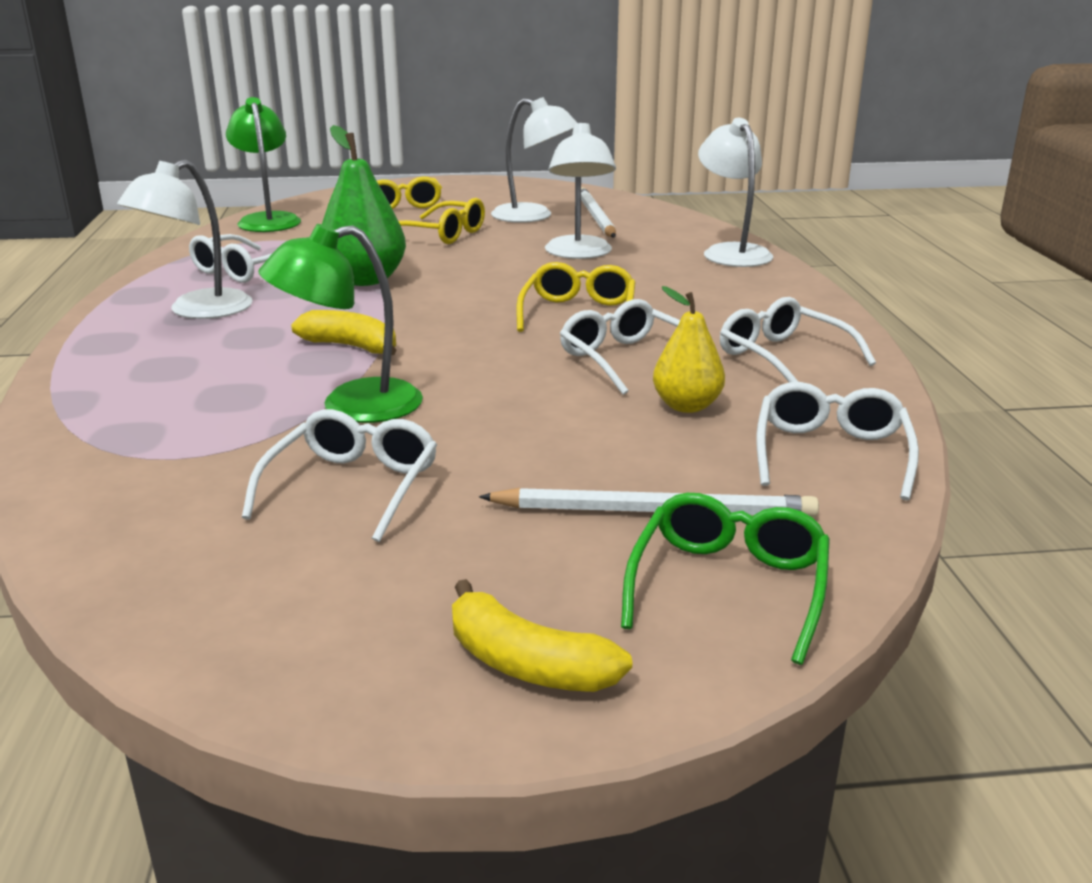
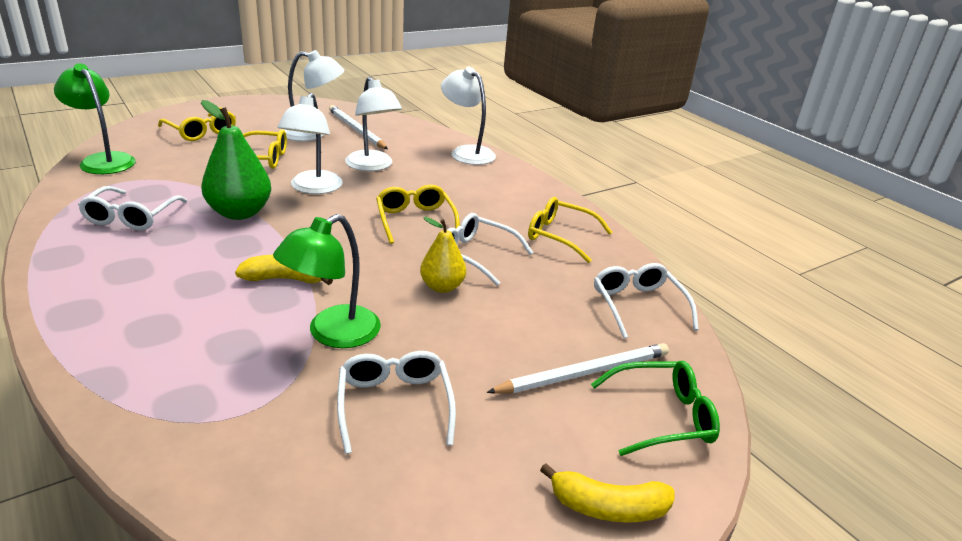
camera: 30 degrees left, 5 degrees up
(197, 311) = (128, 266): white lamp -> white lamp (313, 188)
(687, 406) = (539, 286): yellow pear -> yellow pear (442, 287)
(728, 587) = (661, 417): green glasses -> green glasses turned 90 degrees clockwise
(783, 357) = (560, 236): white glasses -> yellow glasses

